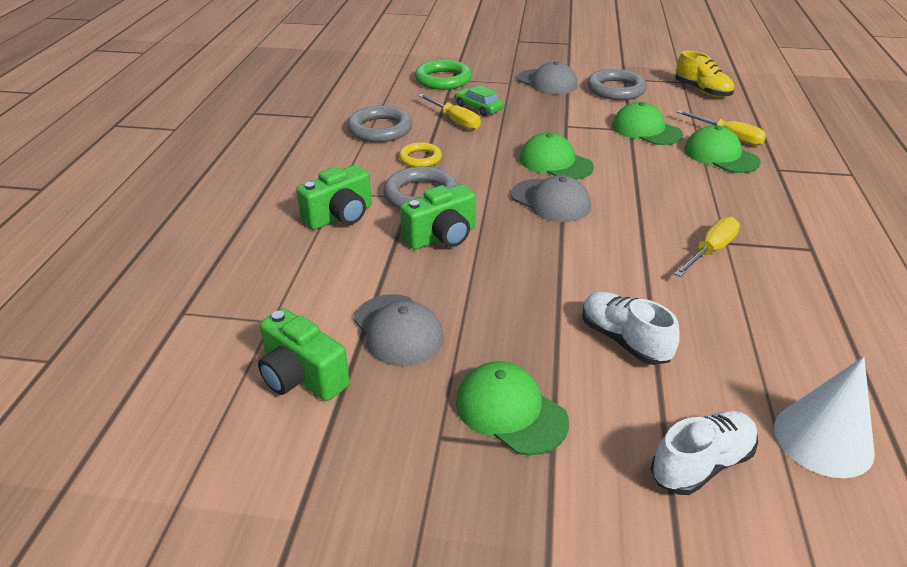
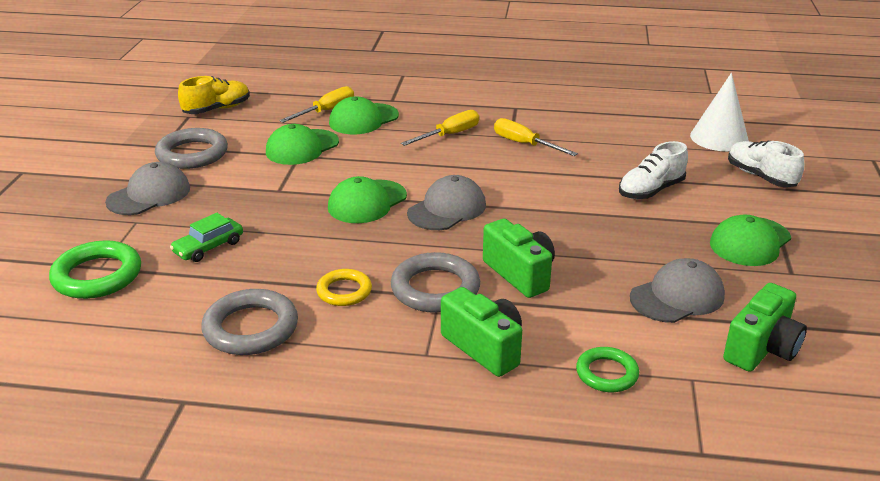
camera: 90 degrees left, 5 degrees down
(292, 273) = (607, 373): none -> green ring
(455, 121) = (243, 265): yellow screwdriver -> yellow screwdriver (449, 135)

